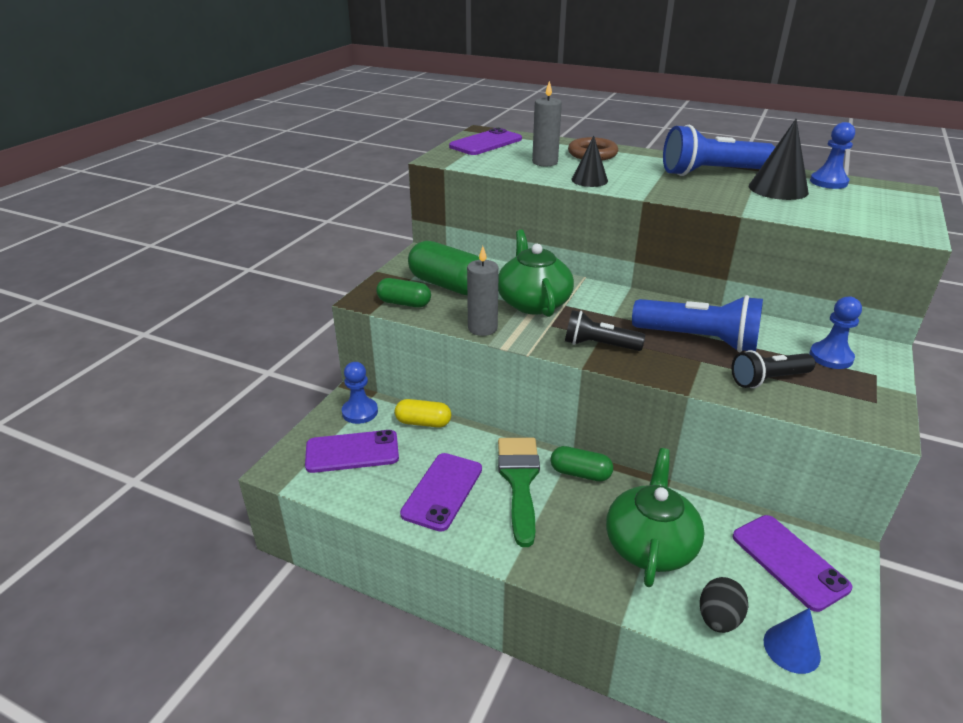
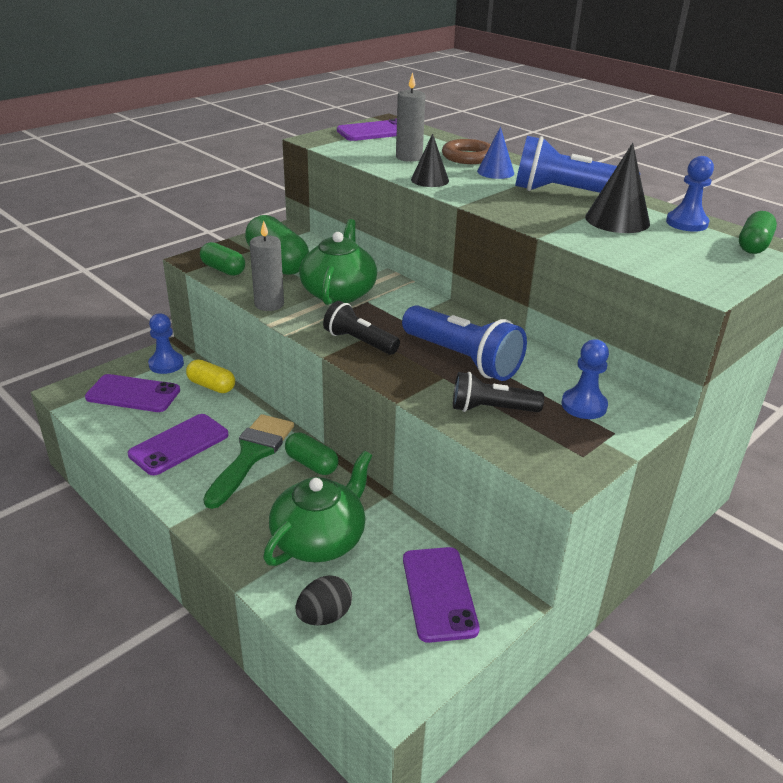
camera: 20 degrees right, 0 degrees up
(791, 648) = (369, 661): blue cone -> blue cone (495, 172)
(896, 192) = (753, 245): none -> green capsule

